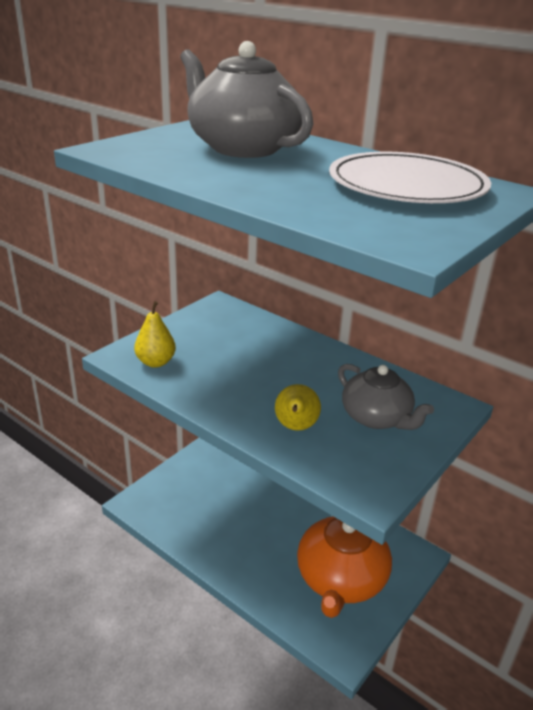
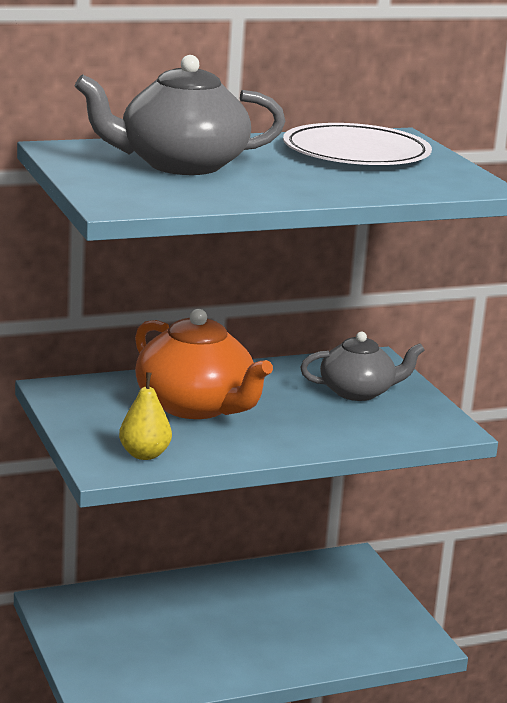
camera: 60 degrees left, 10 degrees down
(295, 427) = (337, 427): yellow pear -> none
(340, 579) = (344, 611): orange teapot -> orange teapot (196, 406)

